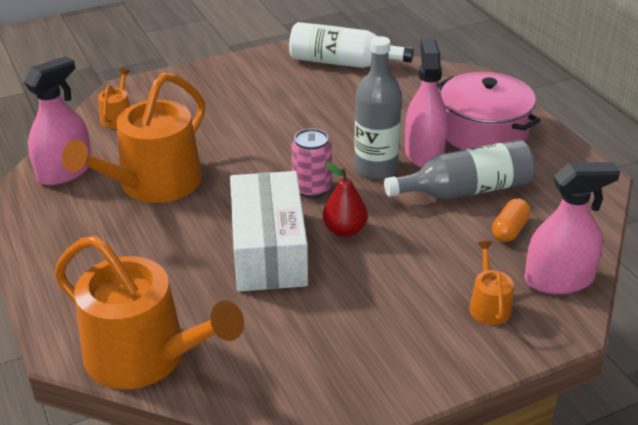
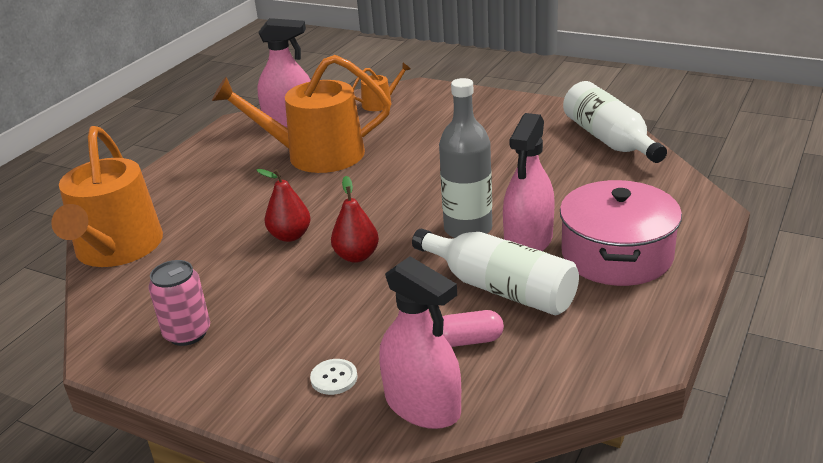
camera: 55 degrees right, 5 degrees down
(268, 250) = (290, 236): white box -> red pear
(312, 188) = (396, 215): pink can -> pink can (187, 333)
(424, 153) = (528, 240): pink spray bottle -> pink spray bottle turned 150 degrees clockwise
(466, 190) = (500, 288): grey bottle -> white bottle
(489, 305) = (334, 378): orange watering can -> white button
(509, 230) = (468, 340): orange capsule -> pink capsule

